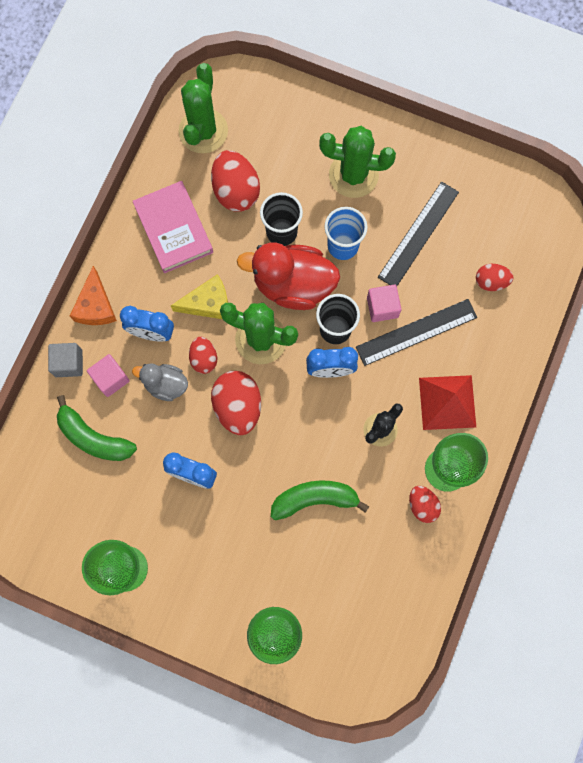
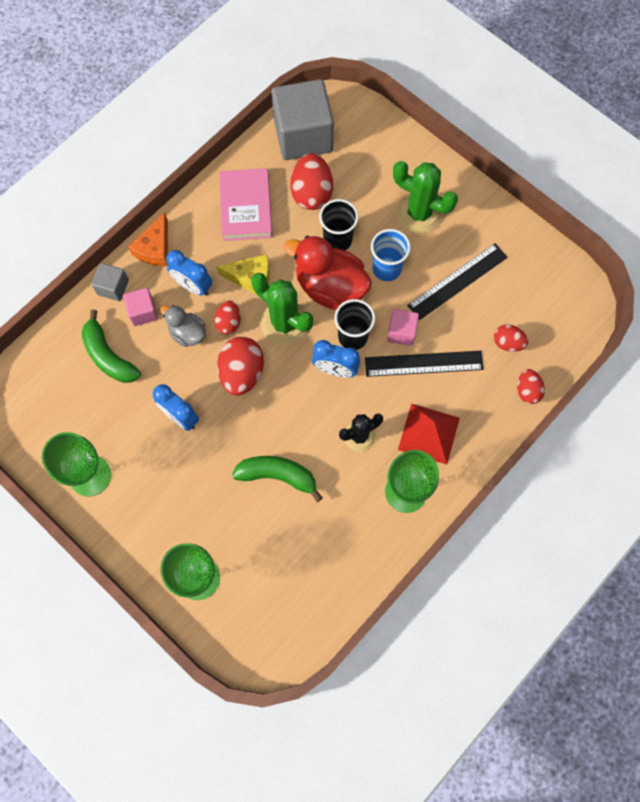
camera: 20 degrees right, 5 degrees down
(203, 131) = (303, 136): green cactus -> grey cube
(422, 505) = (372, 515): red egg -> red egg (527, 391)

